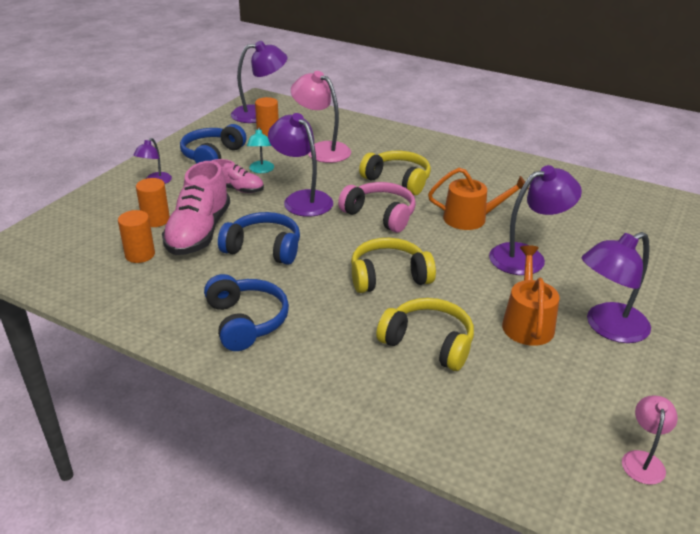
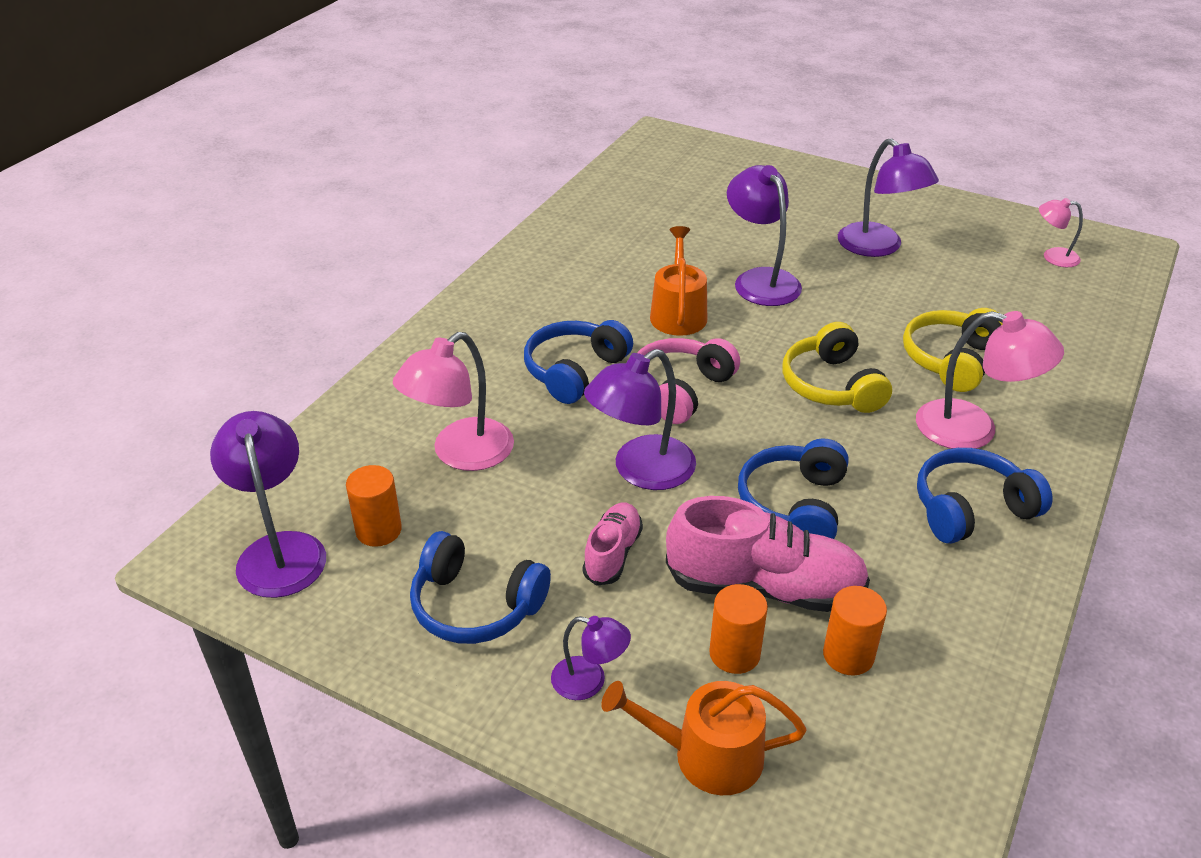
camera: 90 degrees left, 5 degrees up
(261, 170) = (539, 528): turquoise lamp -> none
(334, 339) = (973, 429): none -> pink lamp
(397, 180) = (575, 371): yellow headphones -> blue headphones
(527, 323) = (889, 293): orange watering can -> orange watering can (707, 755)

